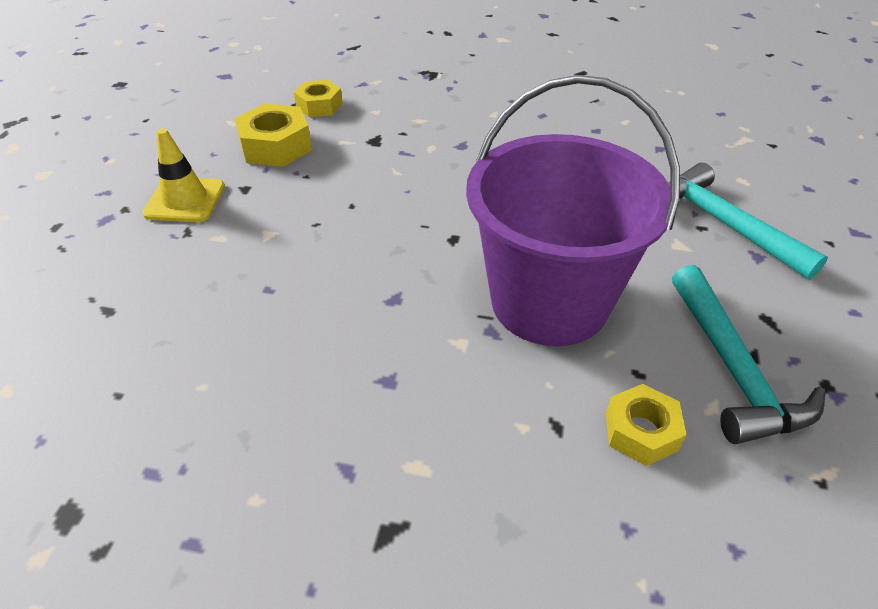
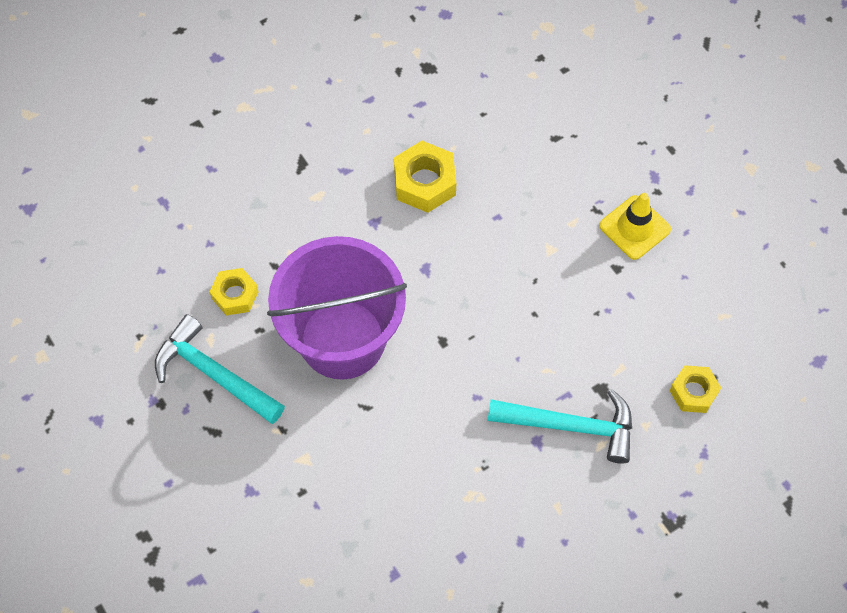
camera: 135 degrees right, 20 degrees up
(276, 146) = (655, 320): yellow nut -> yellow nut (424, 182)
(723, 224) = (289, 508): turquoise hammer -> turquoise hammer (570, 426)

